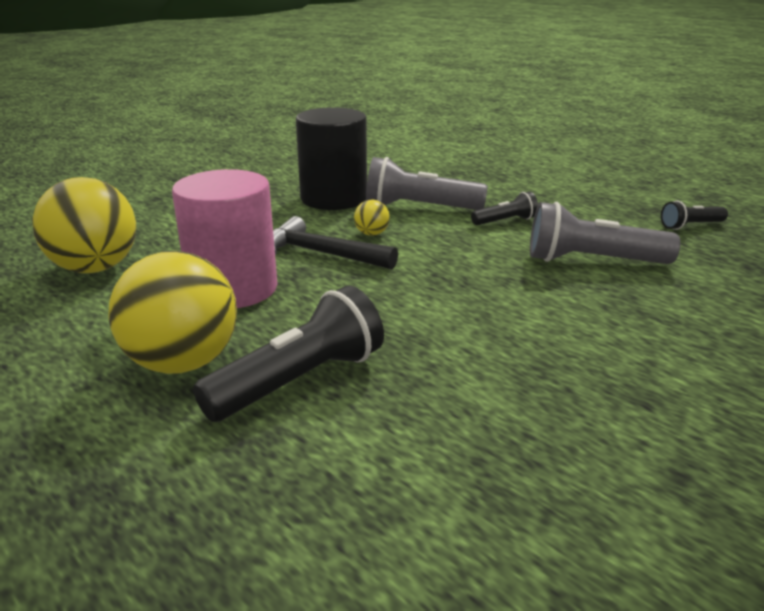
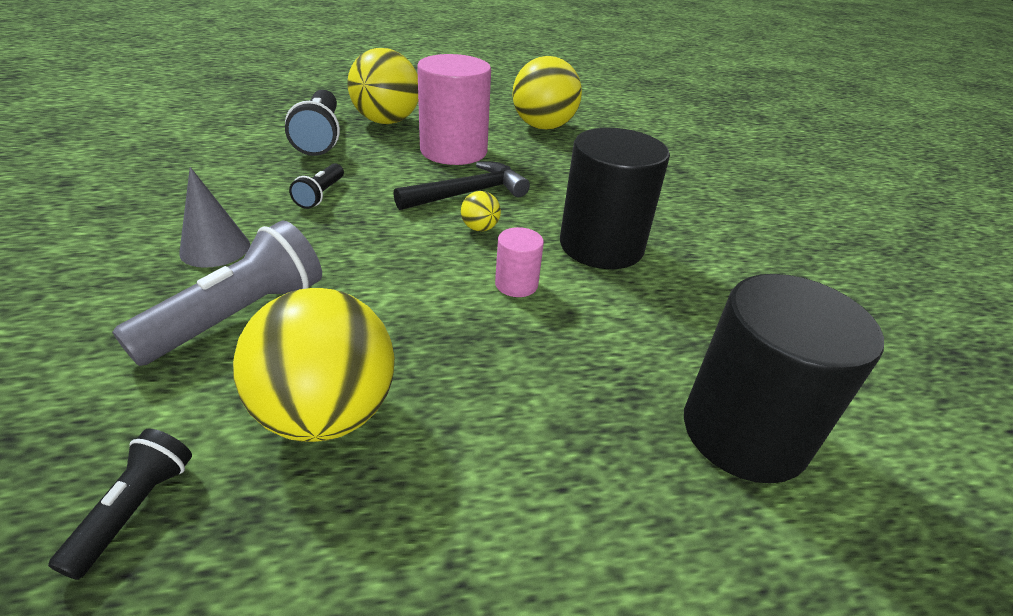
camera: 120 degrees right, 10 degrees up
(419, 208) = (516, 284): grey flashlight -> pink cylinder
(443, 156) = (744, 432): none -> black cylinder
(505, 221) = (405, 323): black flashlight -> black flashlight (321, 195)
(569, 306) = (215, 248): none -> grey cone
(587, 215) = (327, 413): none -> yellow ball

